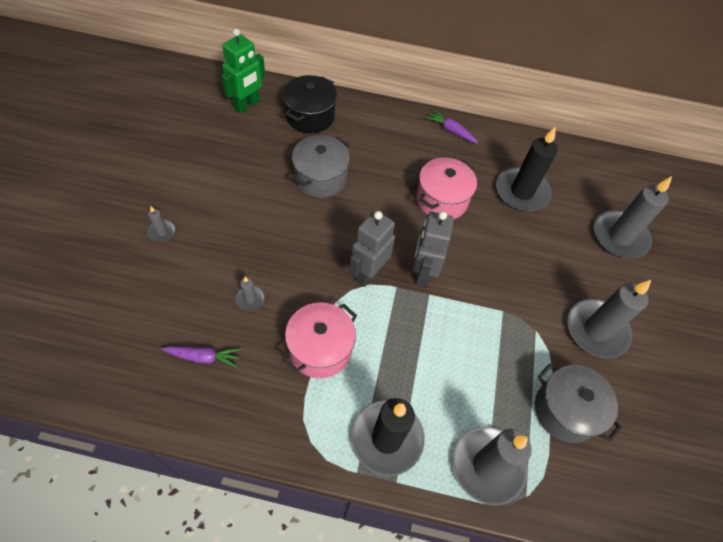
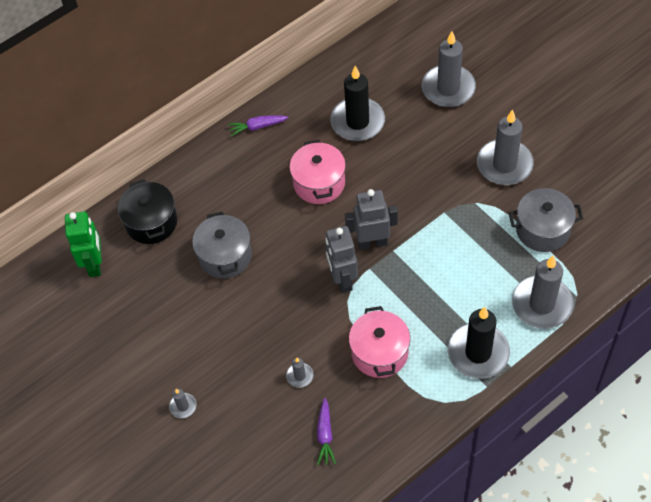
camera: 40 degrees left, 0 degrees up
(204, 357) = (325, 435): purple carrot -> purple carrot turned 135 degrees clockwise
(422, 273) = (372, 242): grey robot -> grey robot turned 120 degrees clockwise

